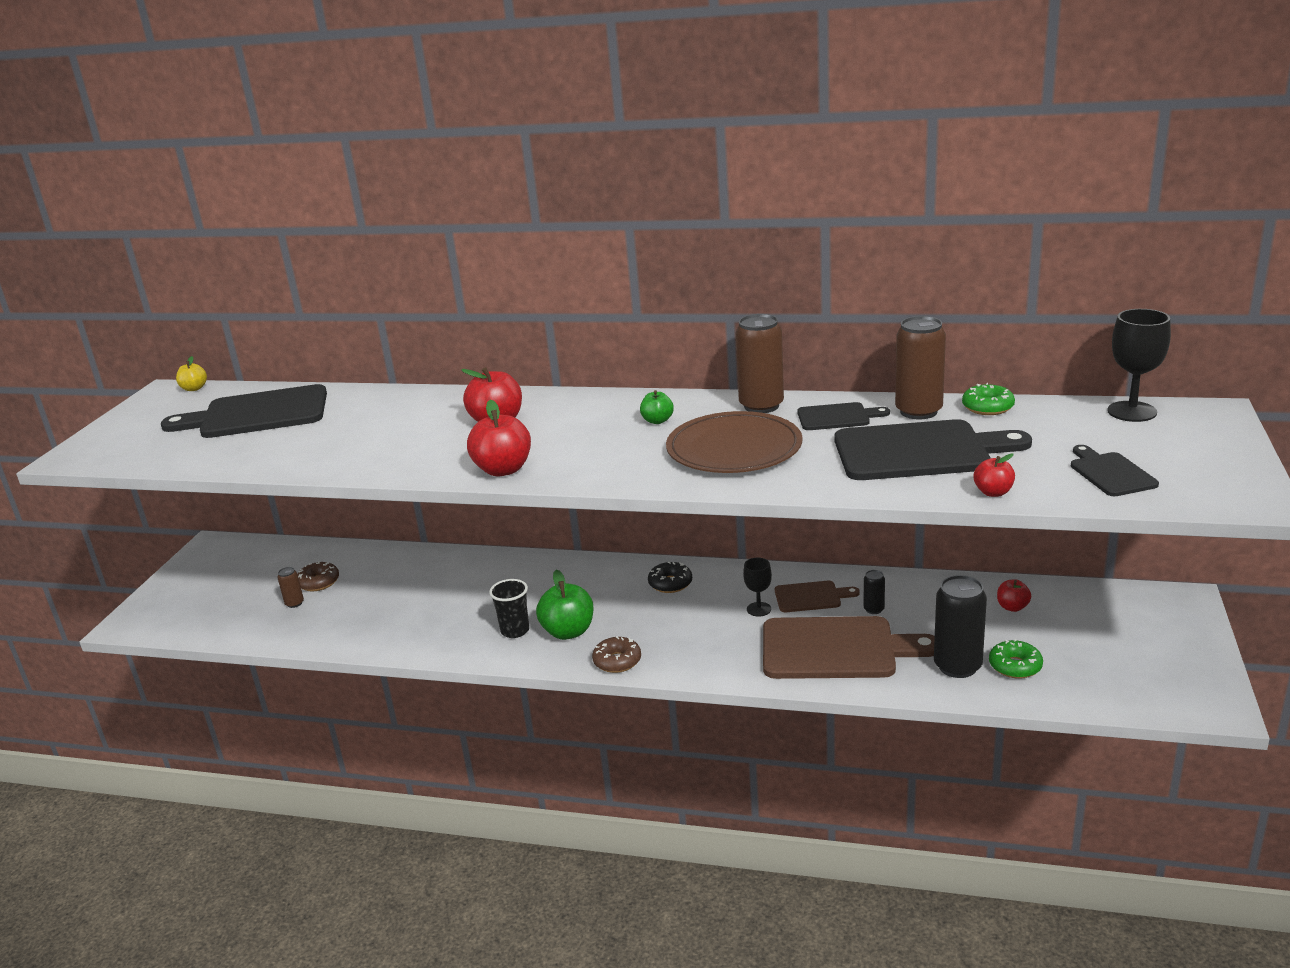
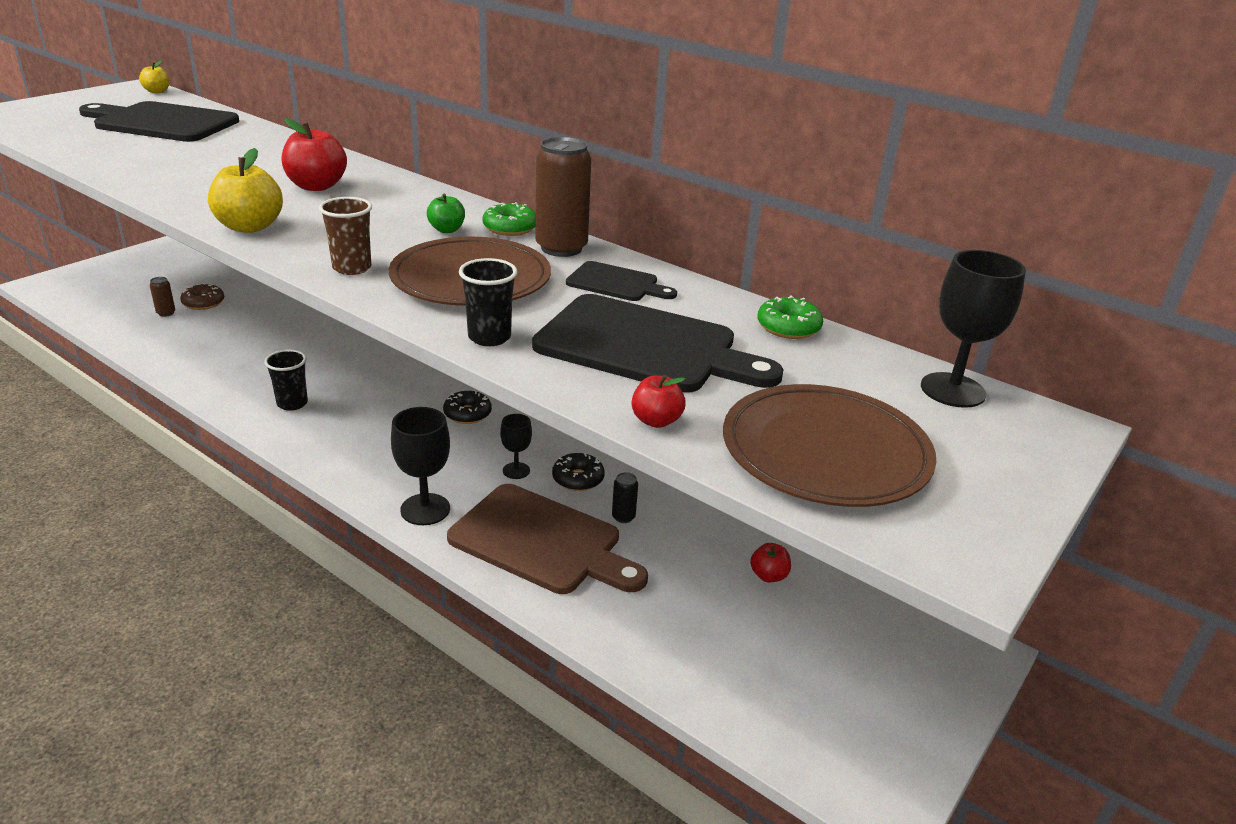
camera: 20 degrees right, 5 degrees up
(503, 470) = (250, 227): red apple -> yellow apple
(568, 632) = (332, 422): green apple -> none
(617, 661) = (338, 467): brown donut -> none
(637, 471) = (352, 268): none -> brown cup
(724, 662) = (425, 509): none -> black goblet
(811, 597) = (578, 479): brown cutting board -> black donut
(812, 482) = (489, 337): none -> black cup
(918, 411) = (707, 306): brown can -> none
(957, 666) = (640, 615): black can -> none
(1015, 666) = (701, 643): green donut -> green donut (510, 228)
(1110, 473) = (825, 451): black cutting board -> brown plate

